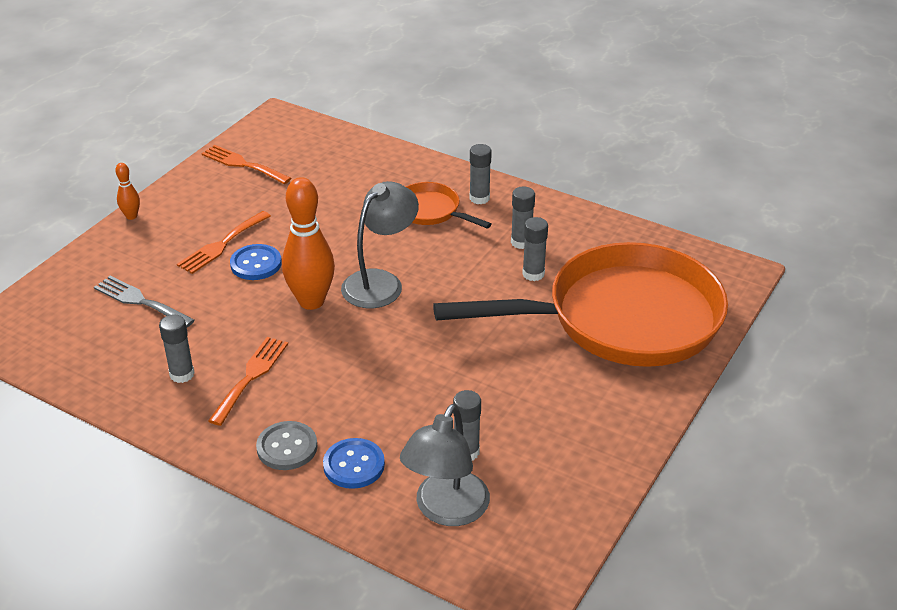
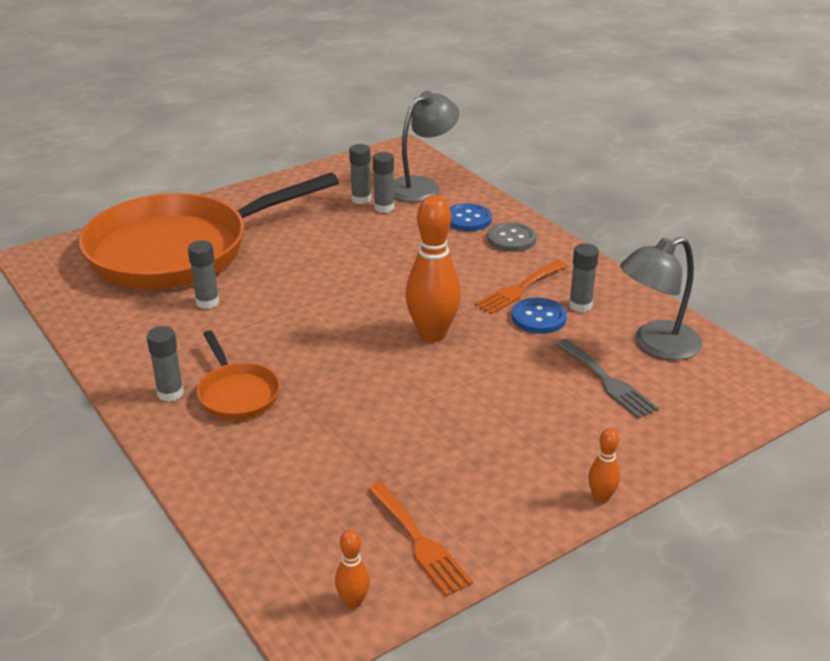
camera: 155 degrees left, 5 degrees down
(222, 245) = (498, 421): orange fork -> none
(256, 264) = (469, 387): blue button -> blue button (538, 318)
(265, 131) = (353, 602): none -> orange bowling pin
(380, 282) = (354, 333): grey lamp -> grey lamp (656, 345)
(521, 242) = (184, 333): grey glue stick -> grey glue stick (361, 199)
(622, 319) = (179, 250): orange pan -> orange pan turned 45 degrees counterclockwise

